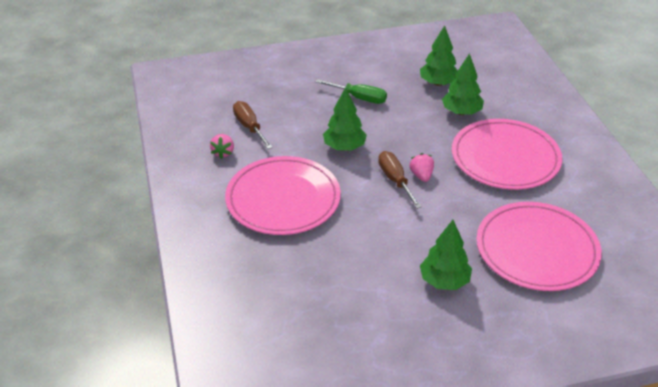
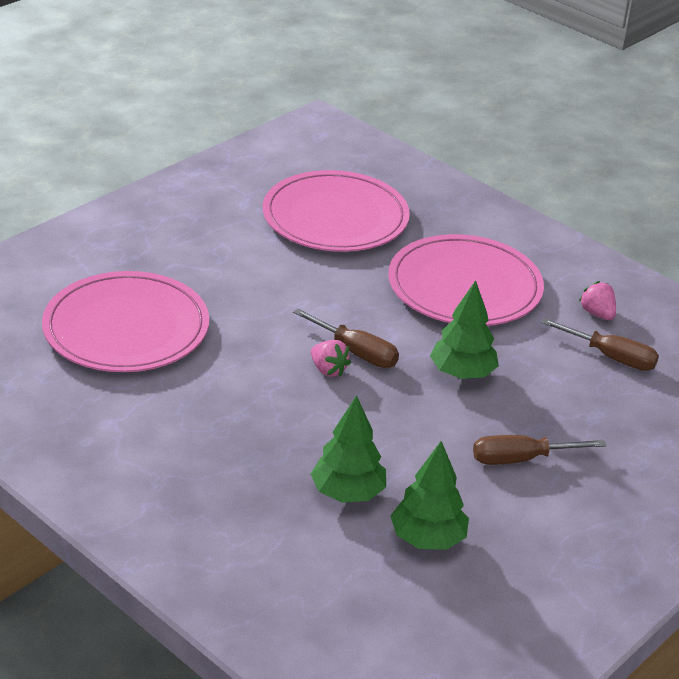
camera: 145 degrees right, 5 degrees down
(359, 98) = (521, 459): green screwdriver -> brown screwdriver
(444, 281) = (214, 265): green tree -> none
(505, 158) = (231, 436): pink plate -> pink plate (335, 217)

